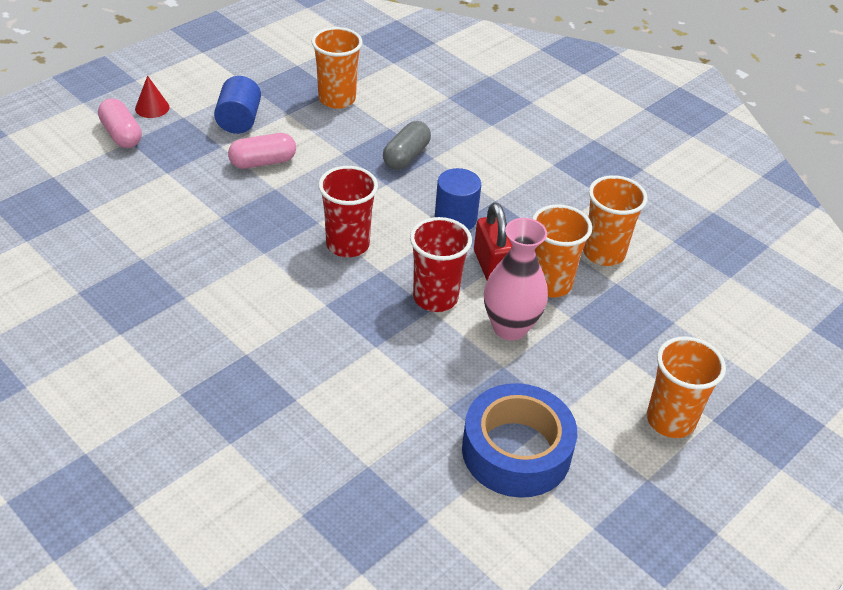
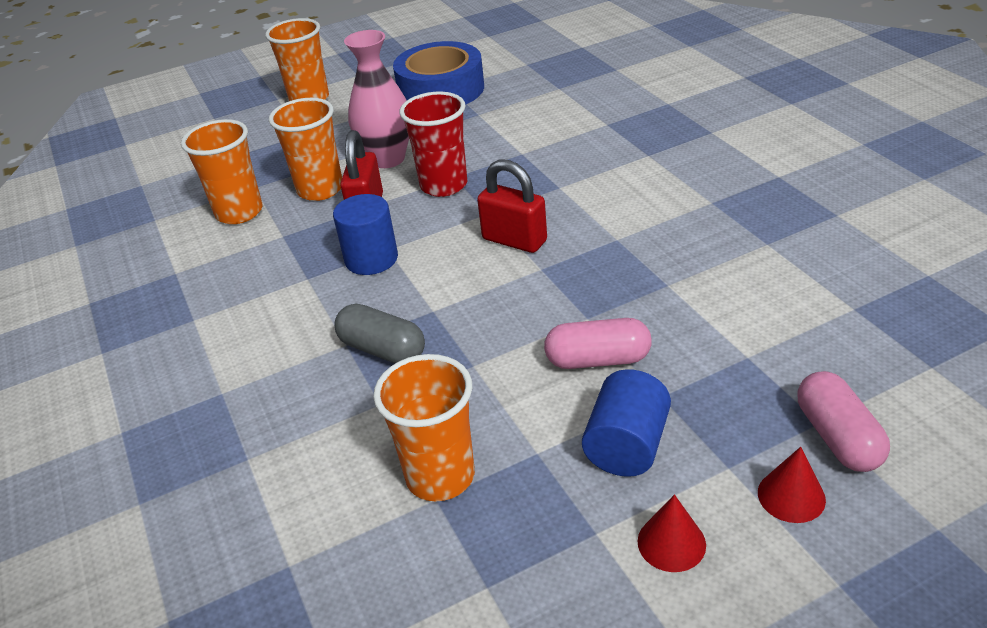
camera: 155 degrees left, 5 degrees down
(213, 86) = (671, 543): none -> red cone
(347, 245) = (514, 240): red cup -> red padlock
(406, 156) = (382, 349): grey capsule -> grey capsule turned 75 degrees clockwise

